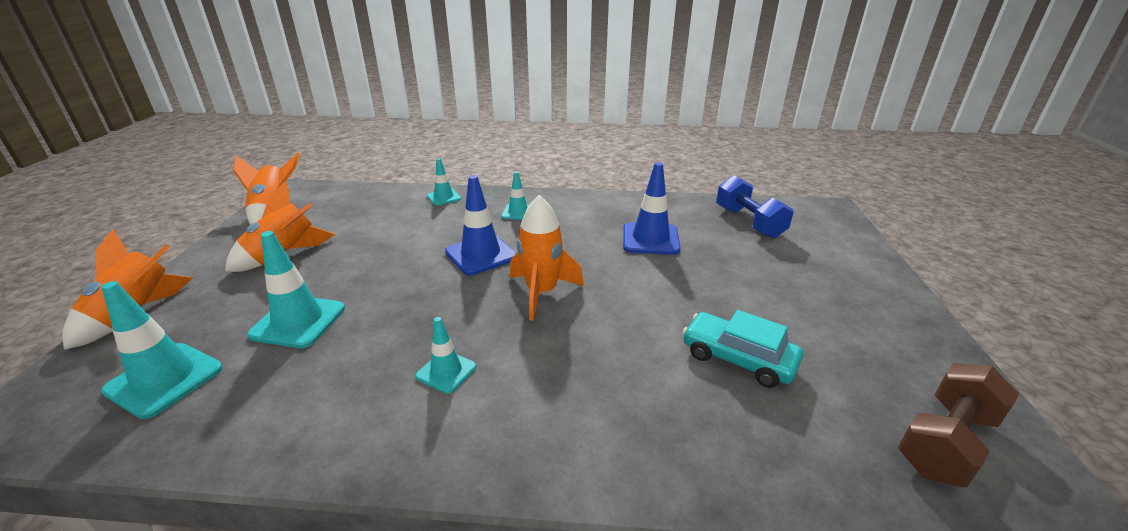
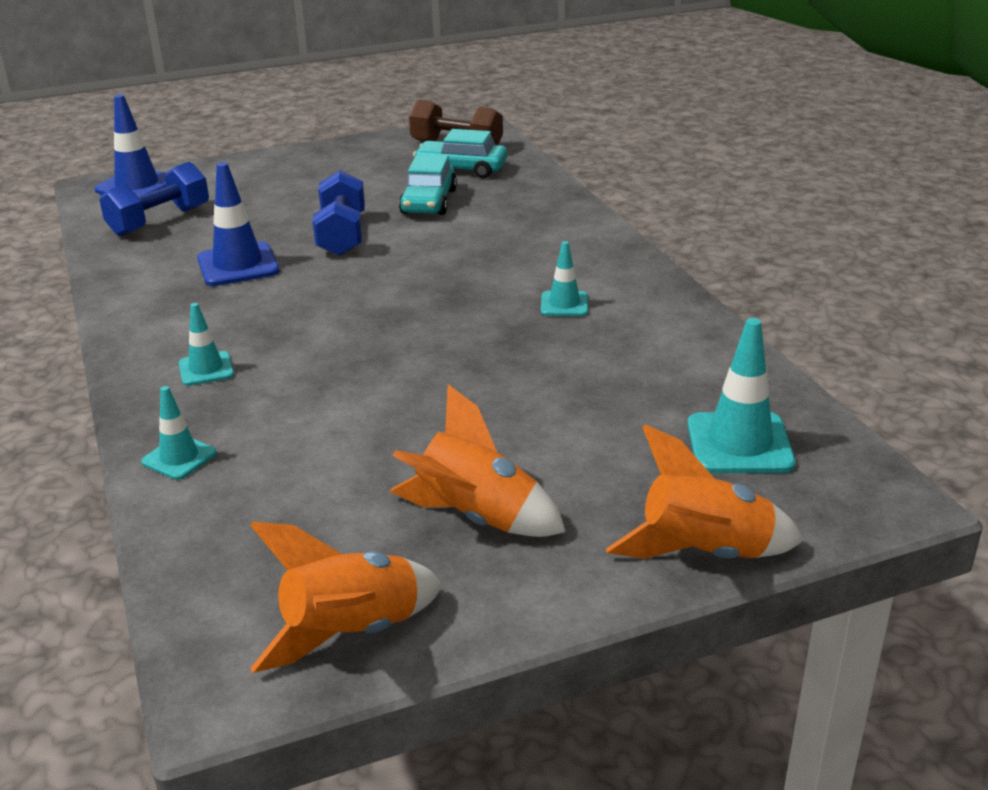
camera: 115 degrees left, 0 degrees up
(298, 321) = (586, 416): turquoise traffic cone -> none
(481, 254) = (351, 356): blue traffic cone -> blue traffic cone (137, 186)
(542, 293) = (404, 296): orange rocket -> none
(678, 289) = (342, 235): none -> blue dumbbell
(842, 416) = (461, 169): none -> turquoise car

